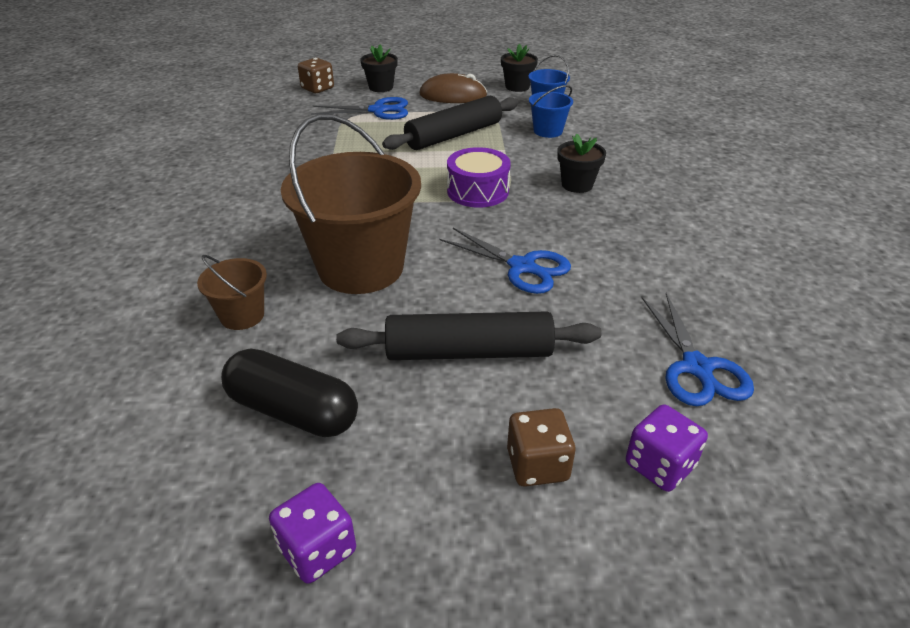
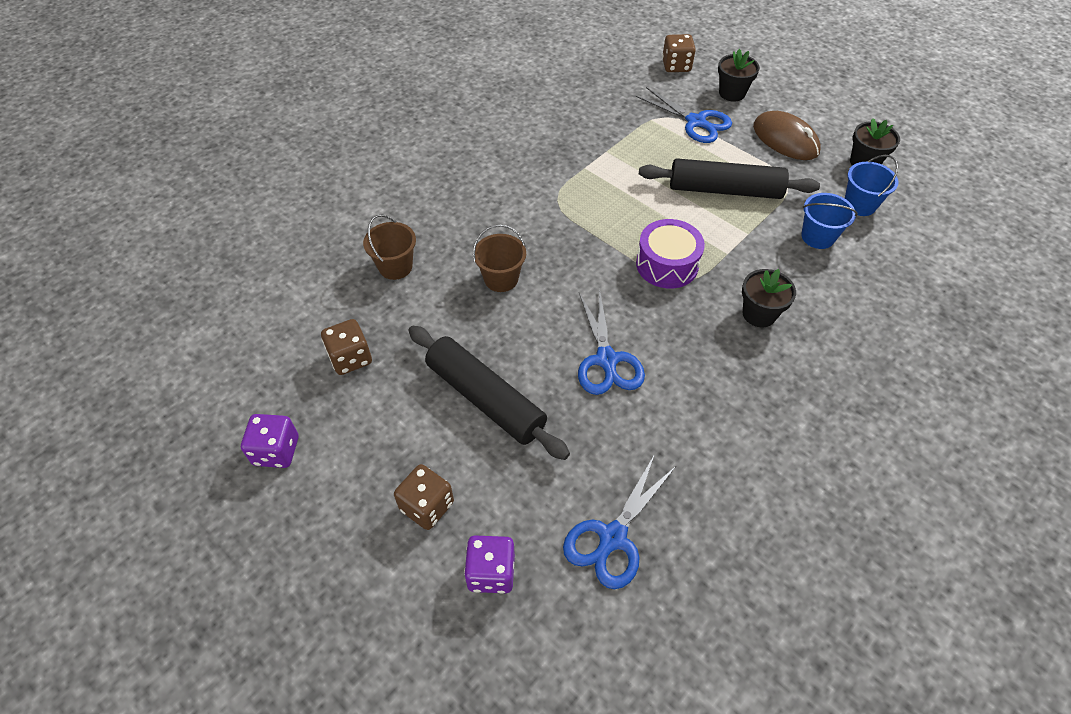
camera: 45 degrees right, 15 degrees up
(293, 411) = (350, 358): black capsule -> brown dice
(361, 267) = (501, 279): brown bucket -> brown bucket, size x0.46

